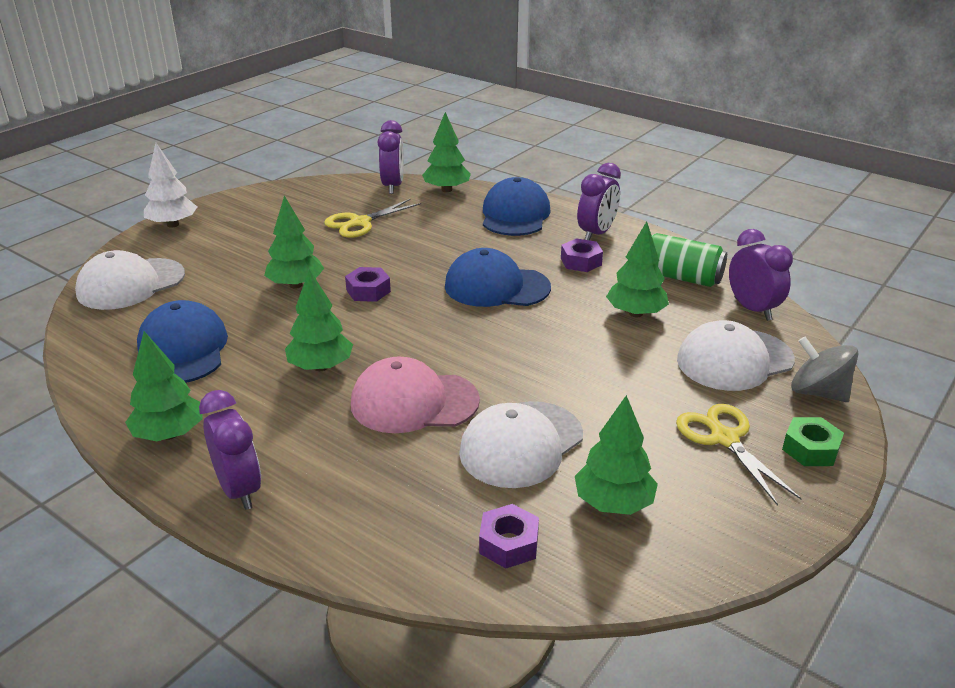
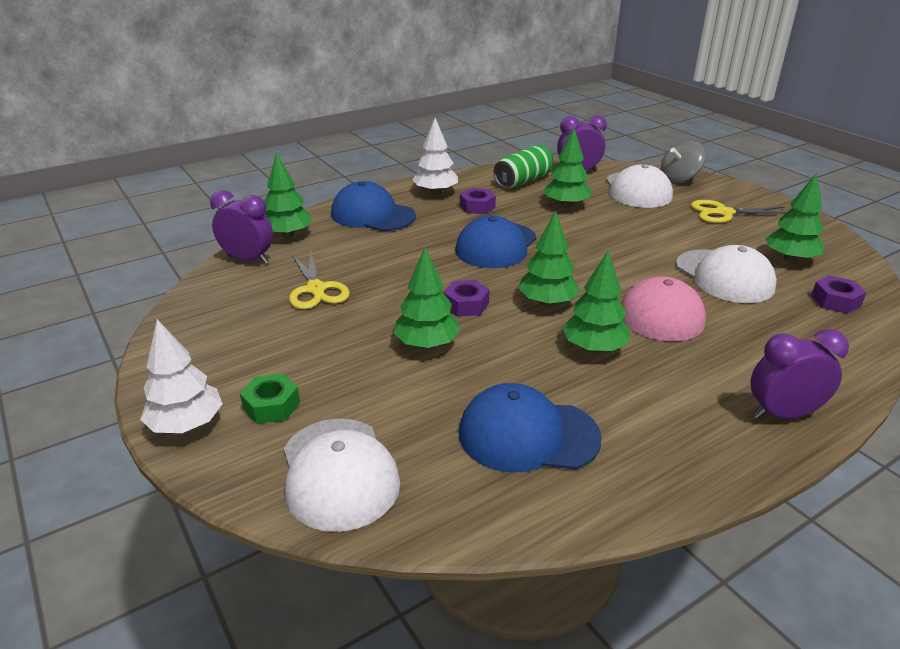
camera: 70 degrees left, 0 degrees up
(169, 434) = (692, 454): green tree -> green tree (547, 302)
(596, 234) = (436, 192): purple clock -> white tree
(810, 449) = (736, 194): green nut -> green nut (271, 406)

